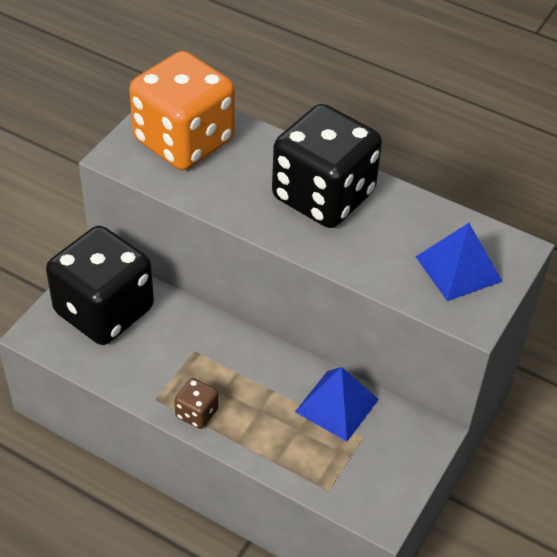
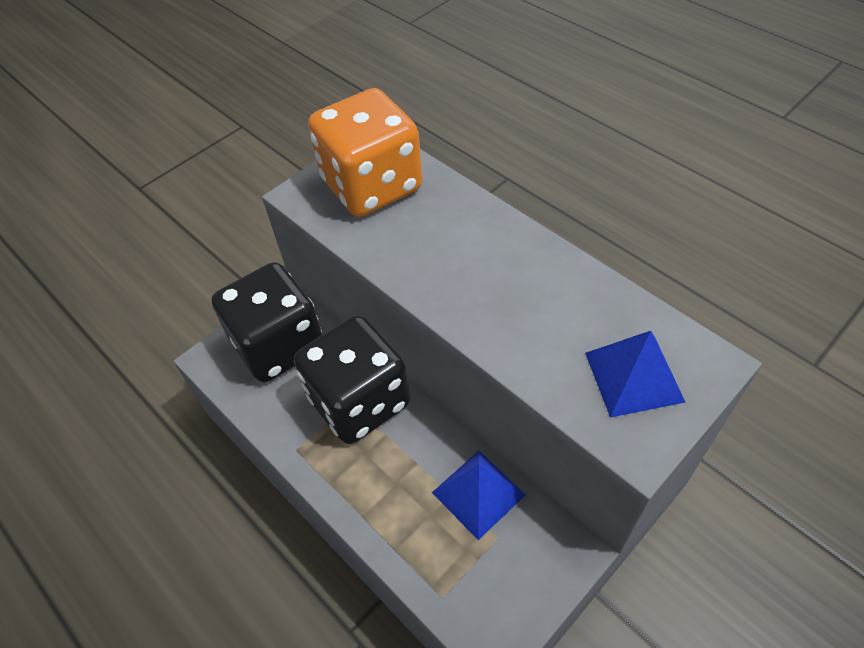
camera: 20 degrees right, 5 degrees up
(196, 413) = (331, 474): brown dice -> none
(323, 196) = (498, 264): black dice -> black dice (359, 401)

